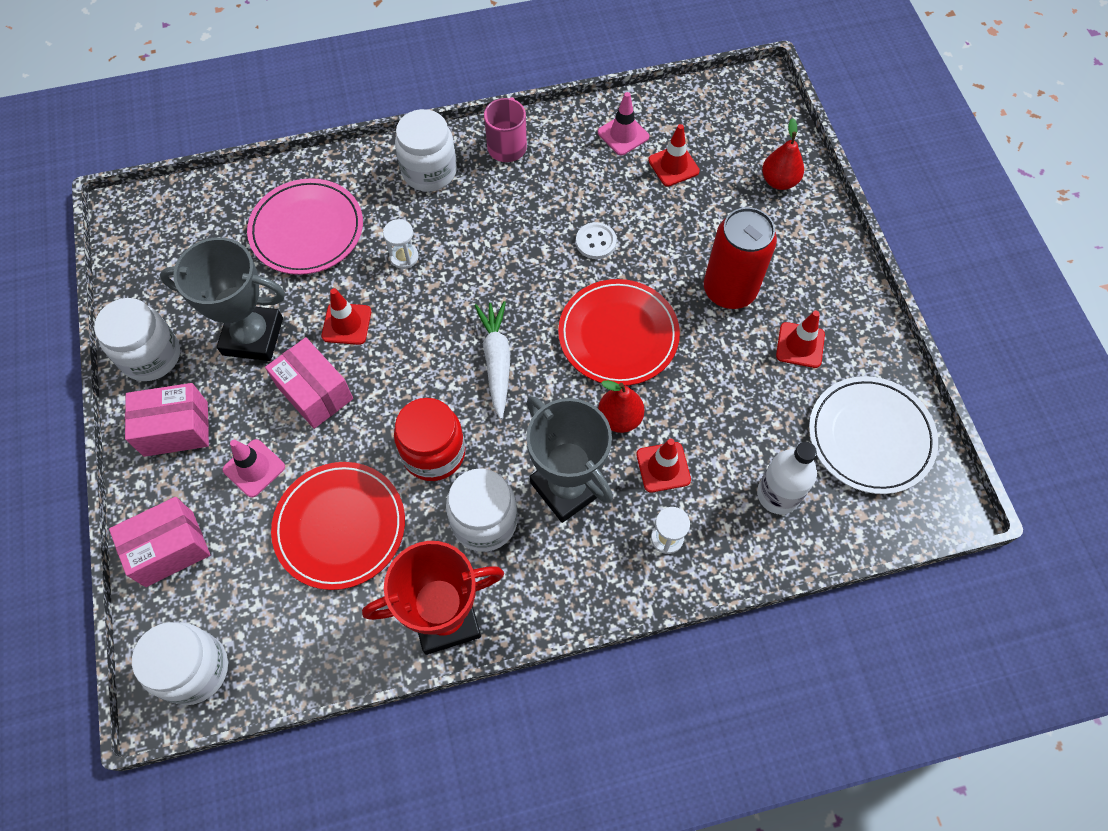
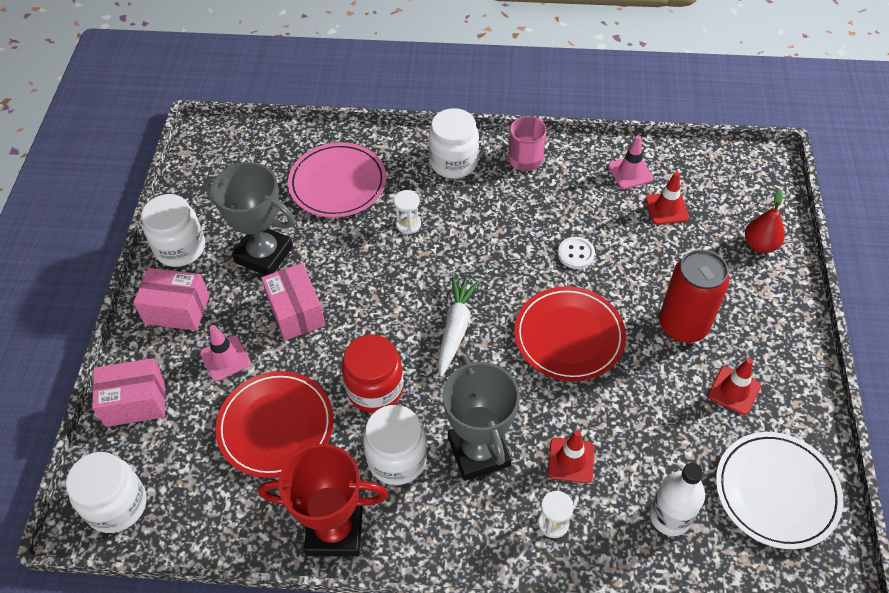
camera: 20 degrees right, 10 degrees down
(346, 324) = (342, 265): red traffic cone -> none
(619, 418) = (546, 407): red pear -> none

